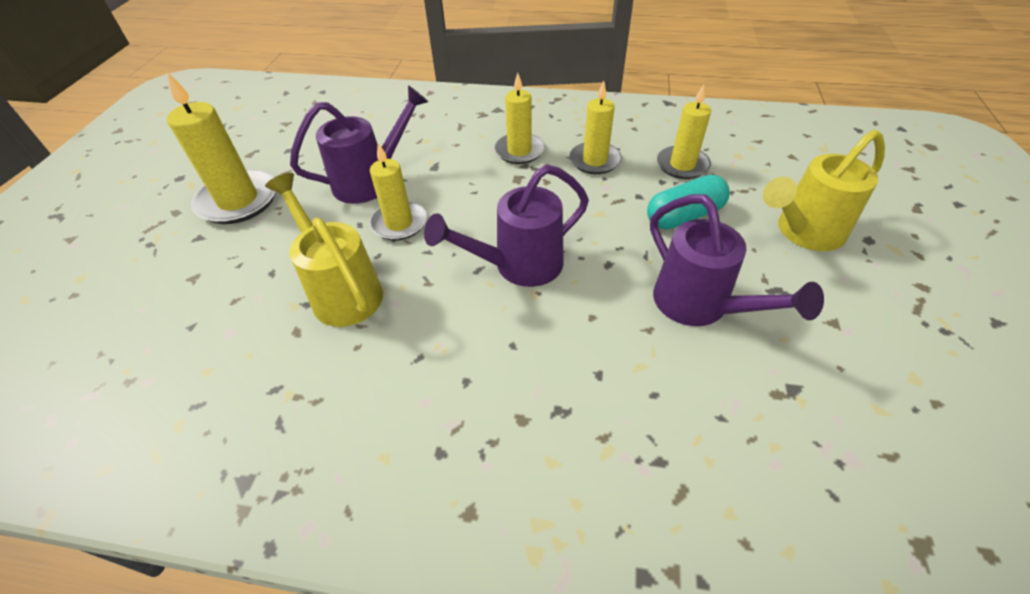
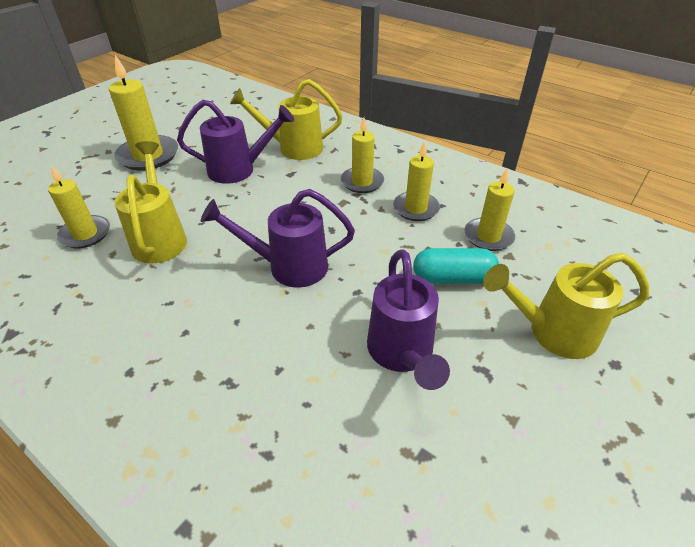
camera: 25 degrees right, 5 degrees down
(399, 223) = (233, 206): yellow candle -> yellow candle (85, 234)
(414, 137) = (293, 148): none -> yellow watering can

